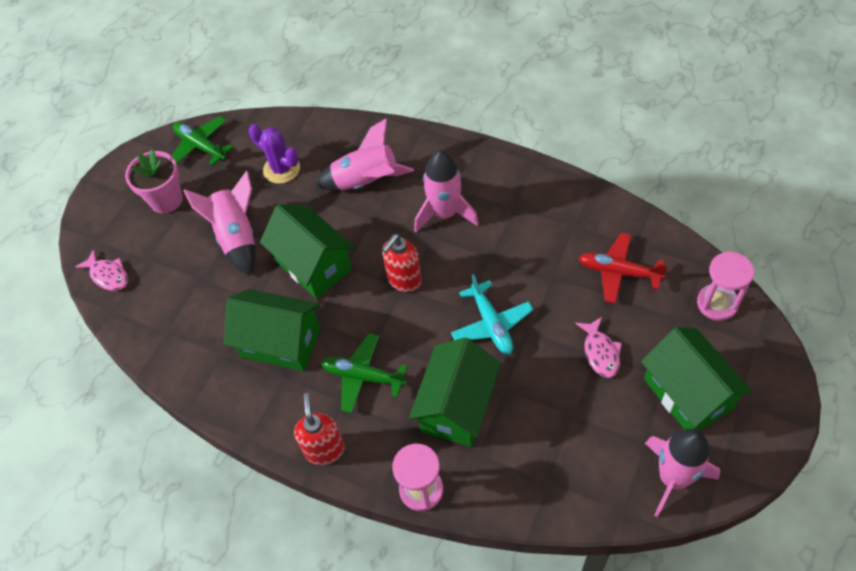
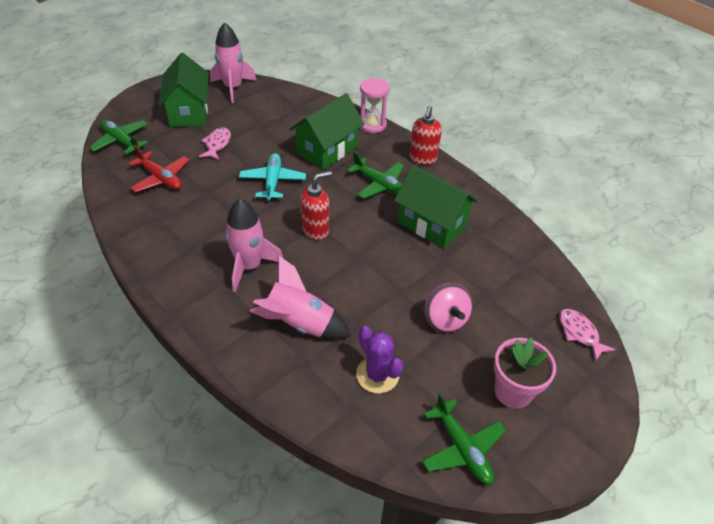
camera: 165 degrees left, 10 degrees down
(237, 237) = (445, 320): pink rocket -> pink spinning top
(313, 265) = (383, 268): green house -> none
(717, 303) = (121, 141): pink hourglass -> green plane

